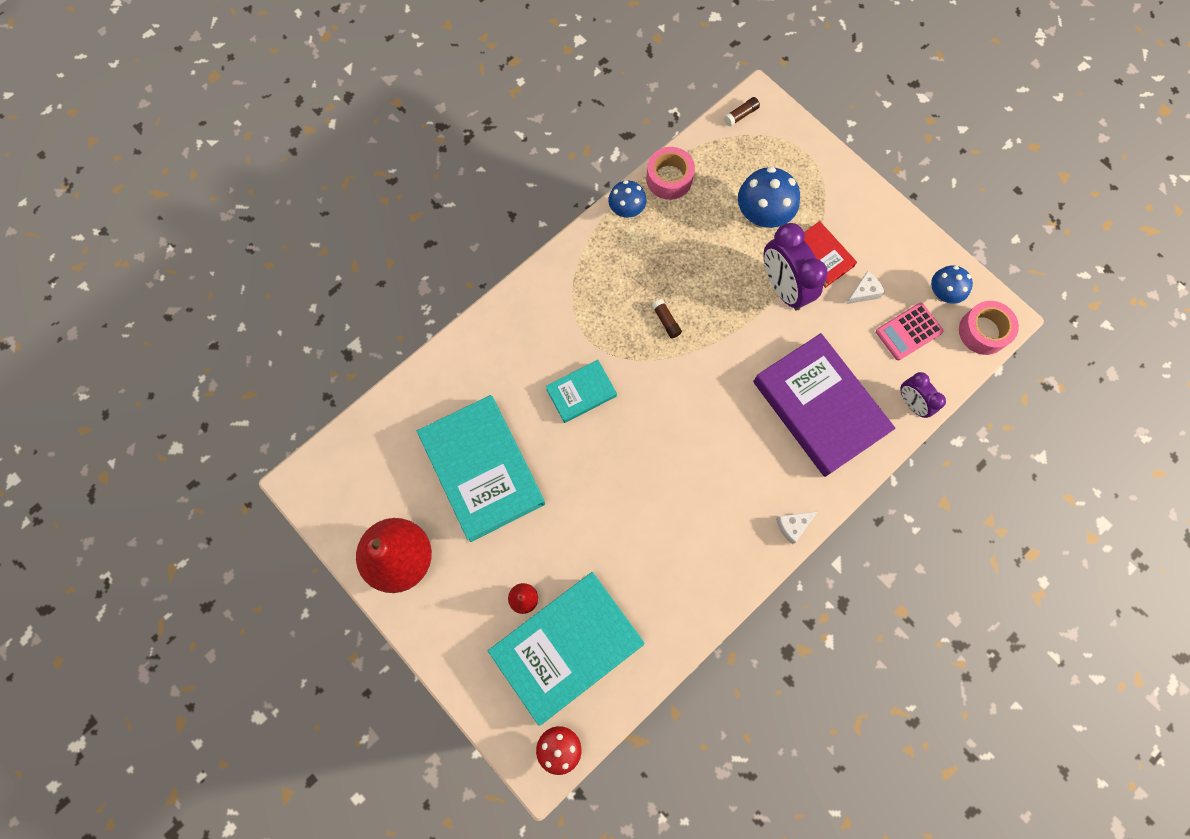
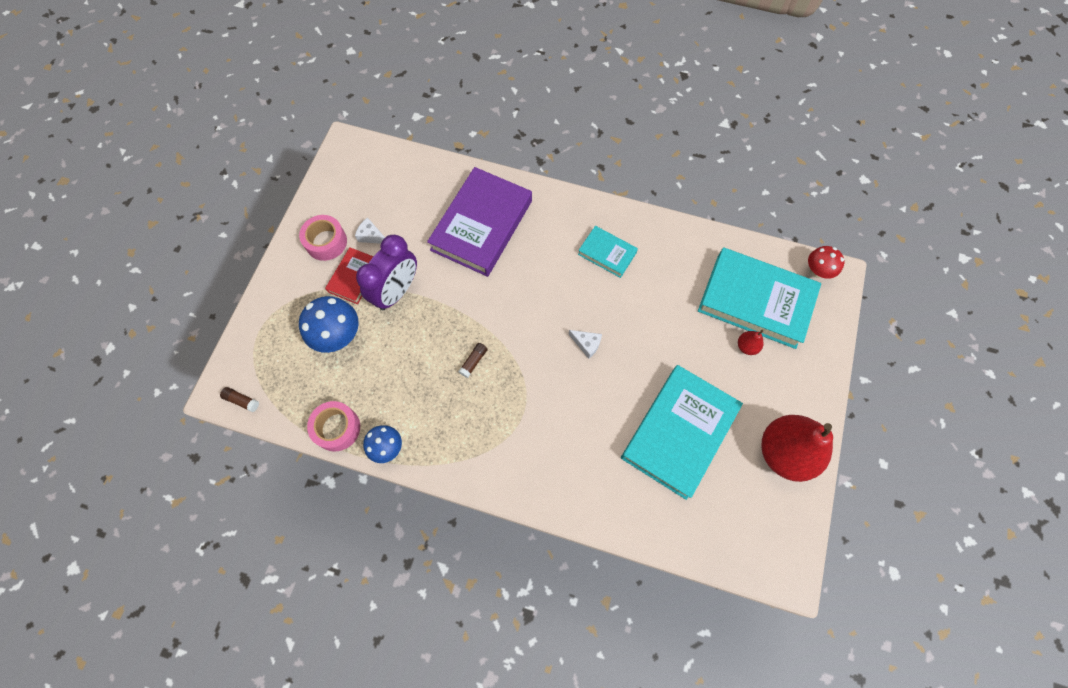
camera: 120 degrees left, 5 degrees down
(581, 392) = (571, 393): turquoise book -> turquoise book (607, 253)
(793, 526) = (578, 204): white cheese -> white cheese (586, 344)
(908, 332) = (388, 195): pink calculator -> none
(911, 403) = (444, 172): purple clock -> none
(942, 294) = (345, 186): blue mushroom -> none
(983, 331) = (363, 151): pink tape -> pink tape (326, 242)

